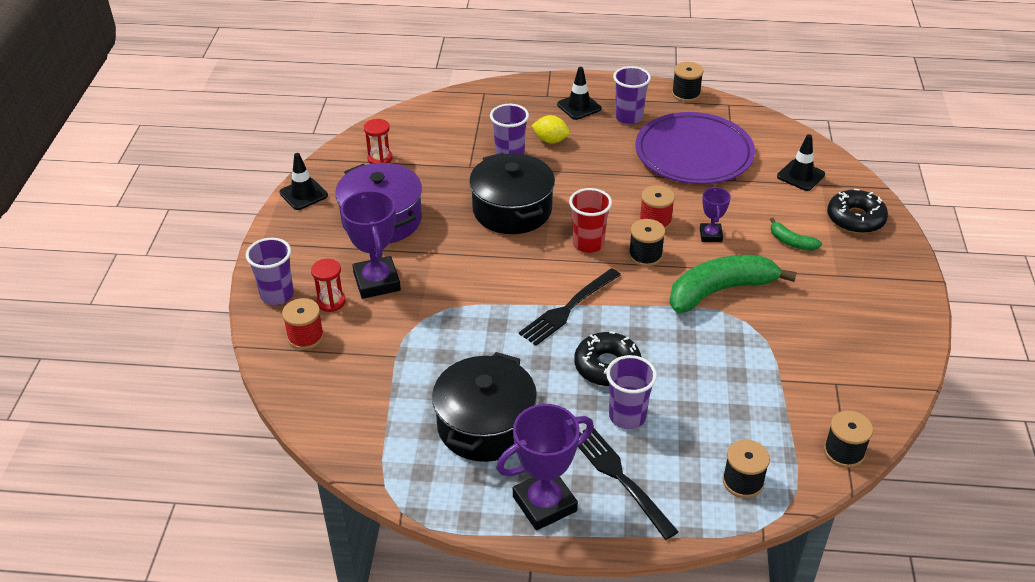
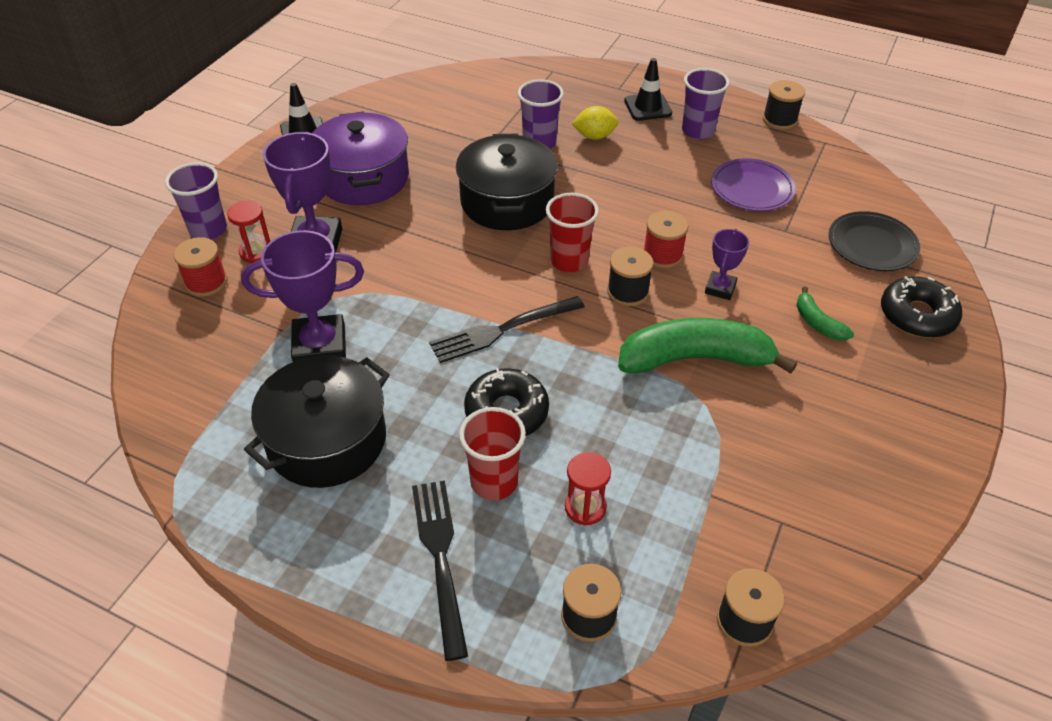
camera: 20 degrees right, 5 degrees up
(380, 159) = (402, 114): red hourglass -> red hourglass (585, 507)
(544, 504) = (333, 560): purple trophy -> purple trophy (320, 346)
(550, 140) = (594, 136): yellow lemon -> yellow lemon turned 45 degrees counterclockwise
(627, 416) = (494, 482): purple cup -> red cup
(694, 154) = (752, 189): purple plate -> purple plate, size x0.58
(800, 175) = (872, 245): black traffic cone -> black plate

